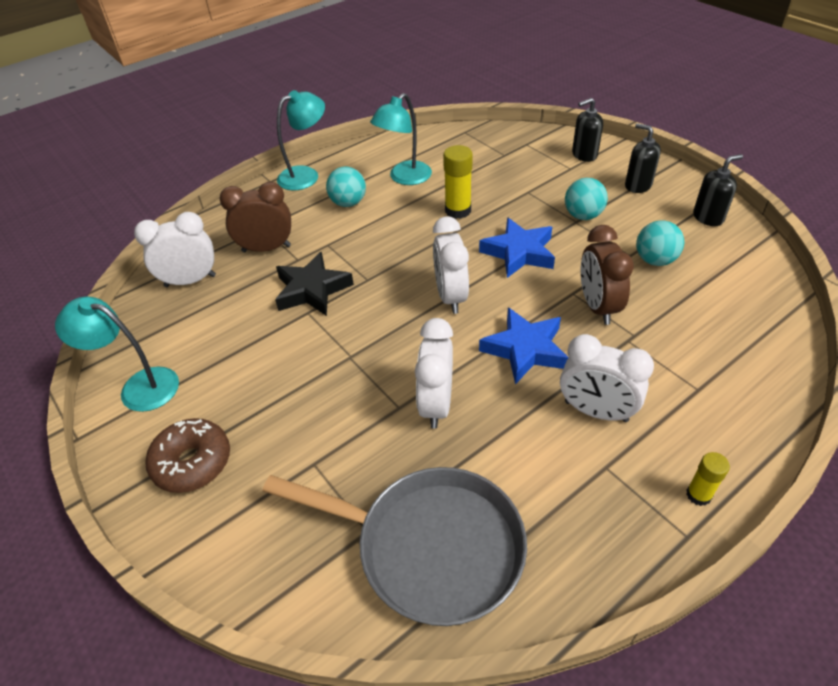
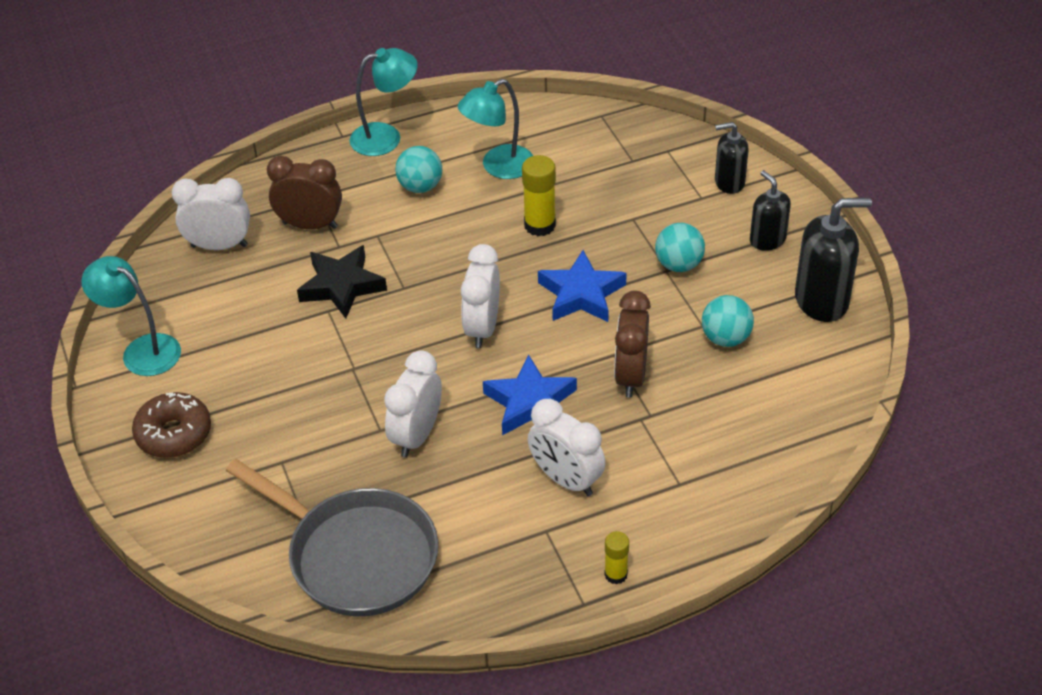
camera: 15 degrees right, 0 degrees up
(708, 217) = (822, 300): black soap dispenser -> black soap dispenser, size x1.63

